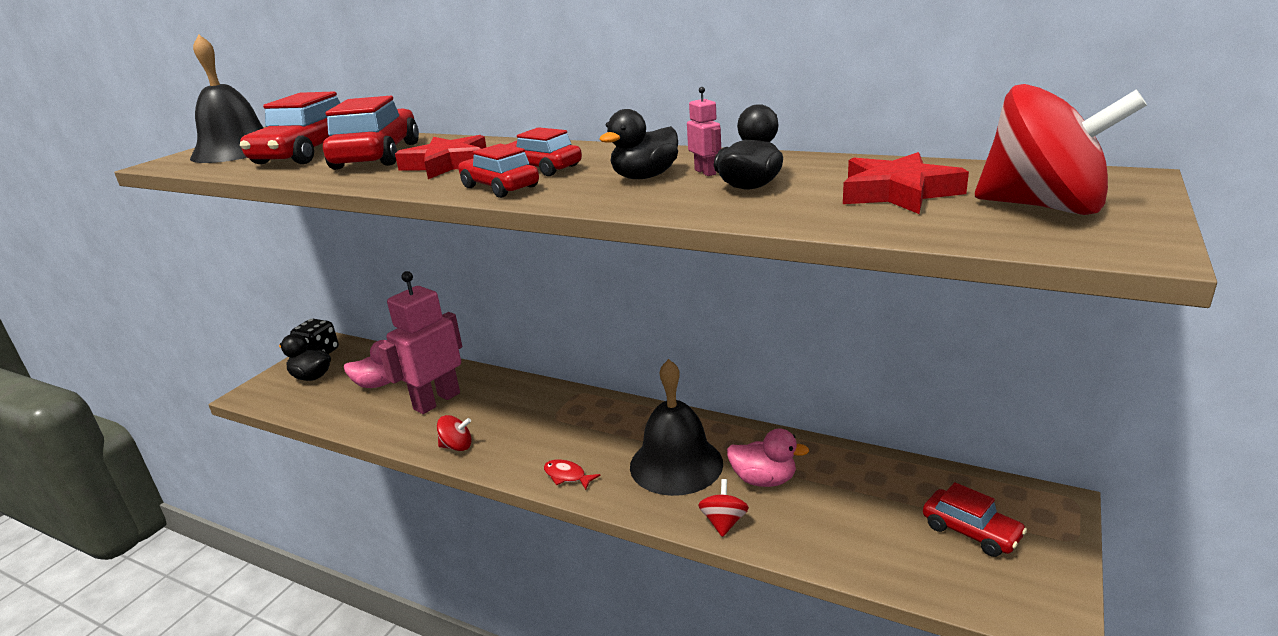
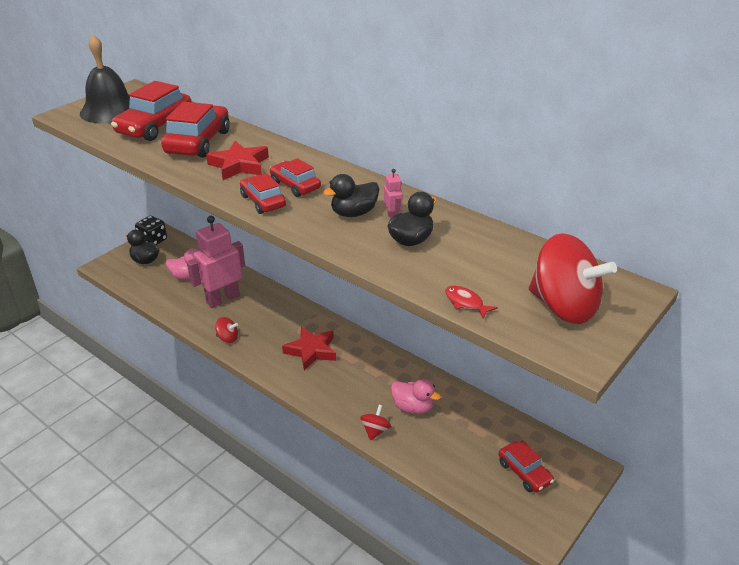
camera: 10 degrees right, 10 degrees up
(567, 476) = (290, 376): red fish -> red fish (466, 303)
(676, 464) = (362, 383): black bell -> none
(898, 193) = (492, 271): red star -> red star (311, 351)

